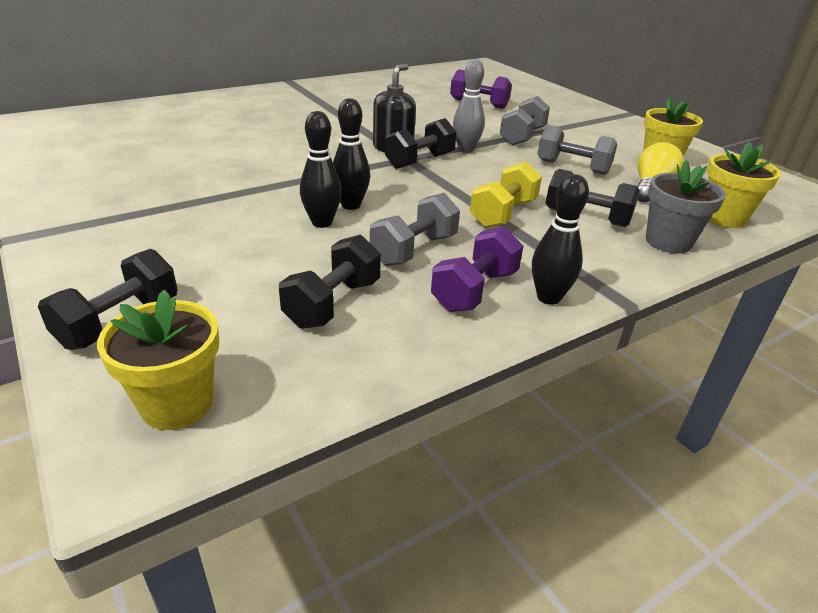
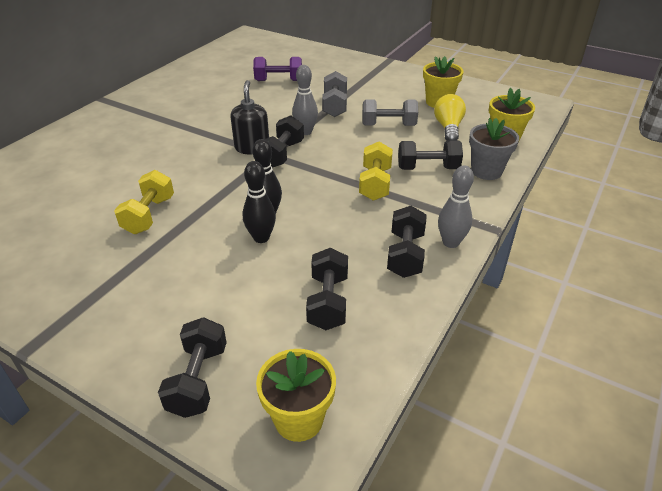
camera: 25 degrees left, 5 degrees up
(232, 173) = (149, 215): none -> yellow dumbbell
(414, 250) = (343, 237): grey dumbbell -> none
(475, 290) = (405, 255): purple dumbbell -> black dumbbell
(548, 297) = (450, 242): black bowling pin -> grey bowling pin

